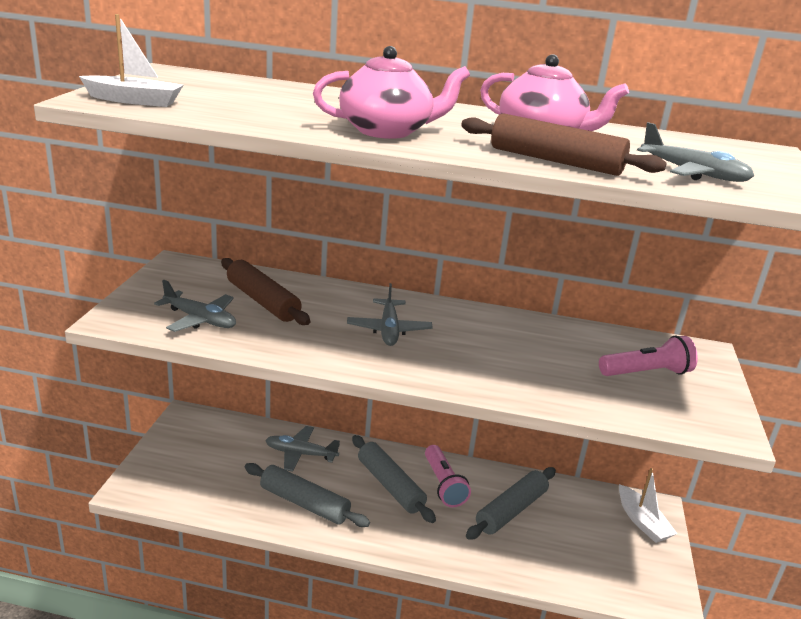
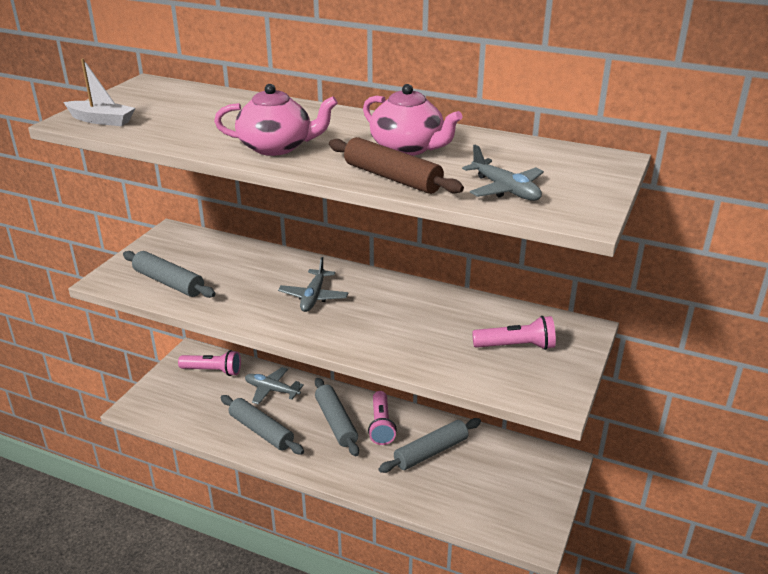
camera: 15 degrees right, 5 degrees up
(200, 320) = (169, 282): grey plane -> grey rolling pin
(221, 436) = (213, 371): none -> pink flashlight
(263, 301) = (224, 267): brown rolling pin -> none
(642, 522) = (545, 472): white boat -> none

